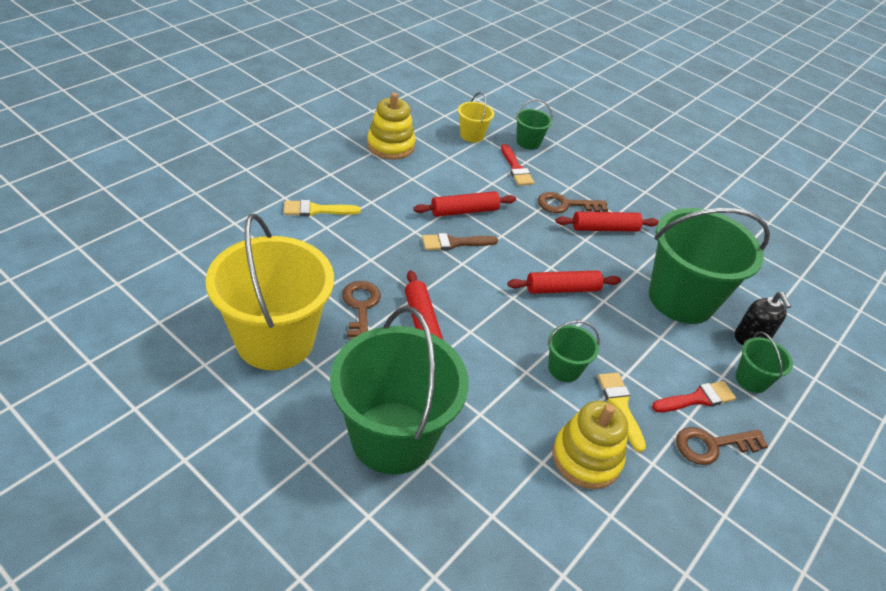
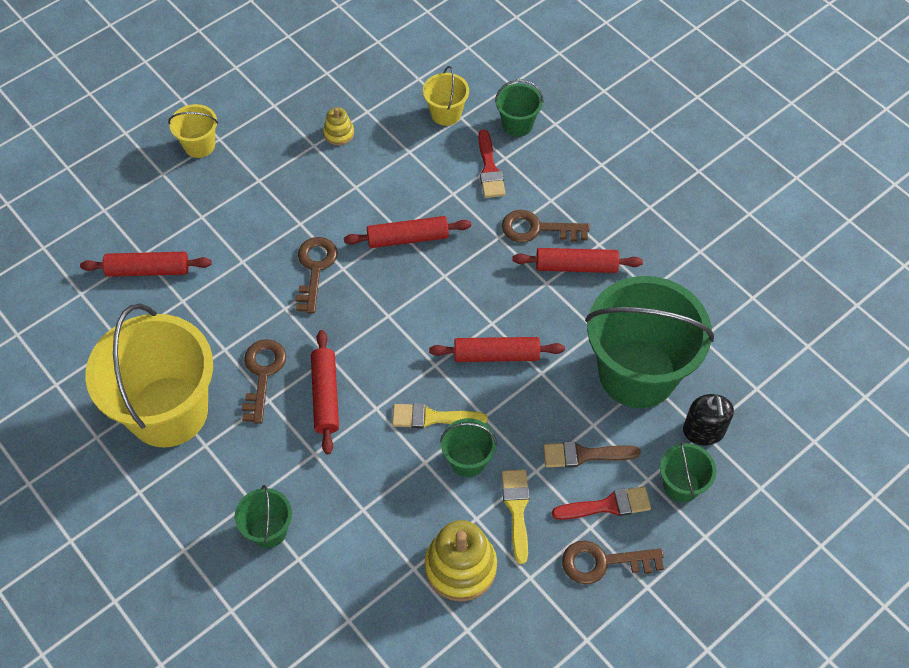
camera: 15 degrees right, 15 degrees up
(241, 234) = (148, 270): none -> red rolling pin
(275, 151) = (199, 145): none -> yellow bucket
(316, 210) = (235, 236): yellow brush -> yellow brush (432, 417)
(390, 146) = (339, 133): yellow stacking toy -> yellow stacking toy, size x0.52
(391, 231) = (315, 268): none -> brown key
(393, 437) = (268, 530): green bucket -> green bucket, size x0.44
(455, 243) = (385, 286): brown brush -> brown brush (584, 455)

